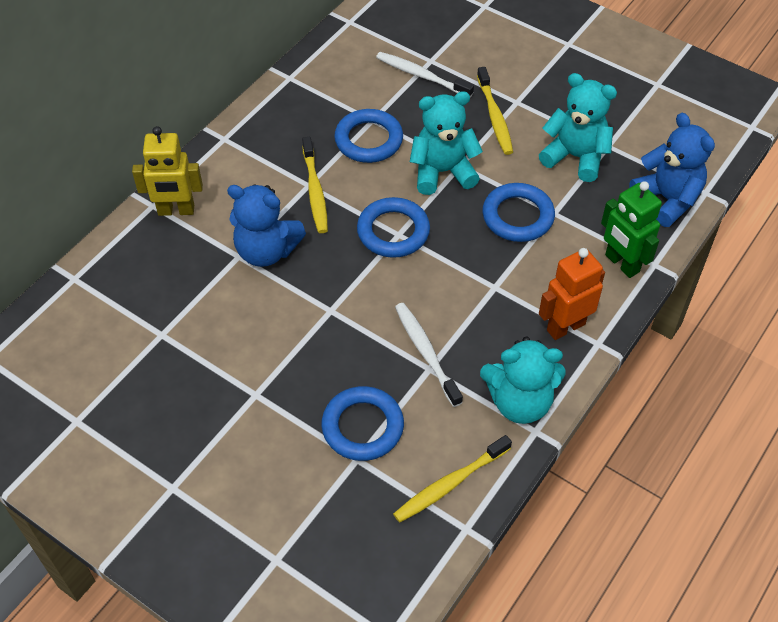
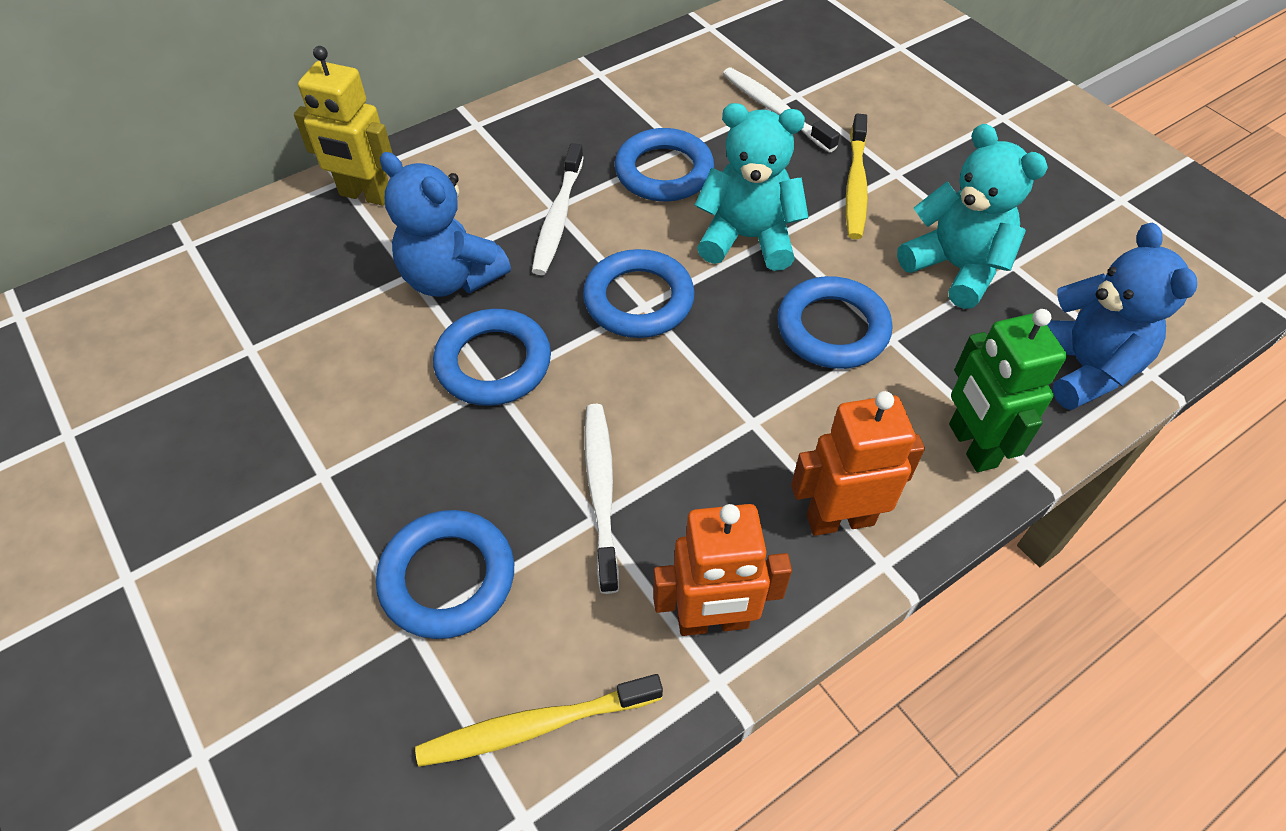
camera: 20 degrees right, 0 degrees up
(315, 191) = (558, 218): yellow toothbrush -> white toothbrush
(323, 297) = (493, 363): none -> blue ring
(519, 402) = (713, 621): turquoise teddy bear -> orange robot

